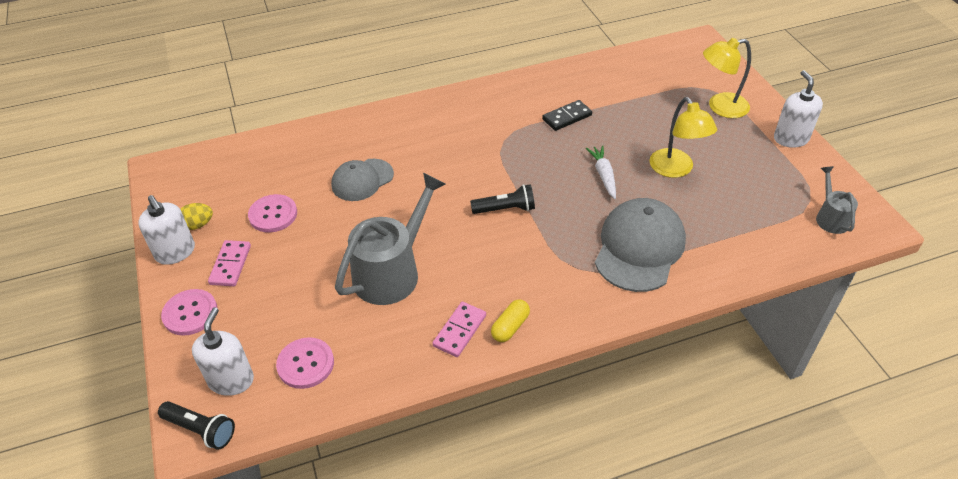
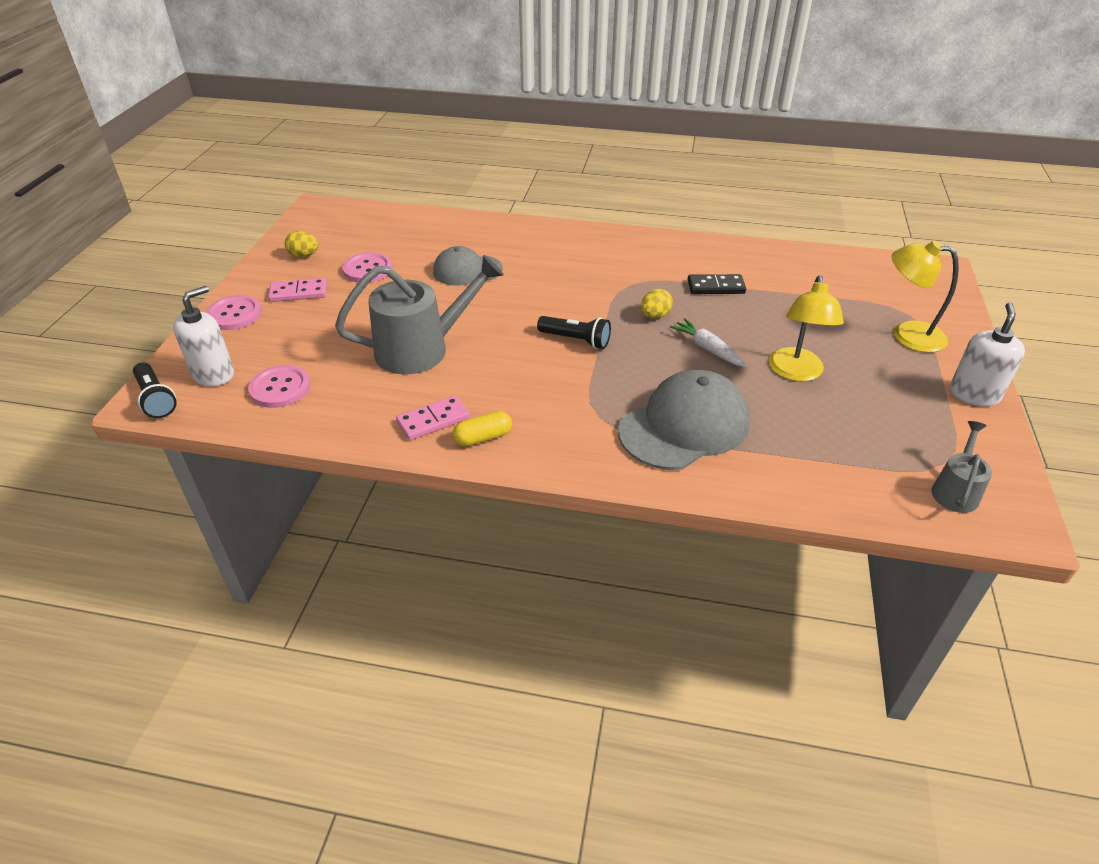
camera: 30 degrees right, 5 degrees down
(175, 252) = (268, 268): white soap dispenser -> none
(230, 265) = (298, 292): pink domino -> pink domino turned 45 degrees clockwise
(544, 162) = (654, 316): none -> yellow egg
(603, 175) = (707, 348): white carrot -> white carrot turned 60 degrees counterclockwise

